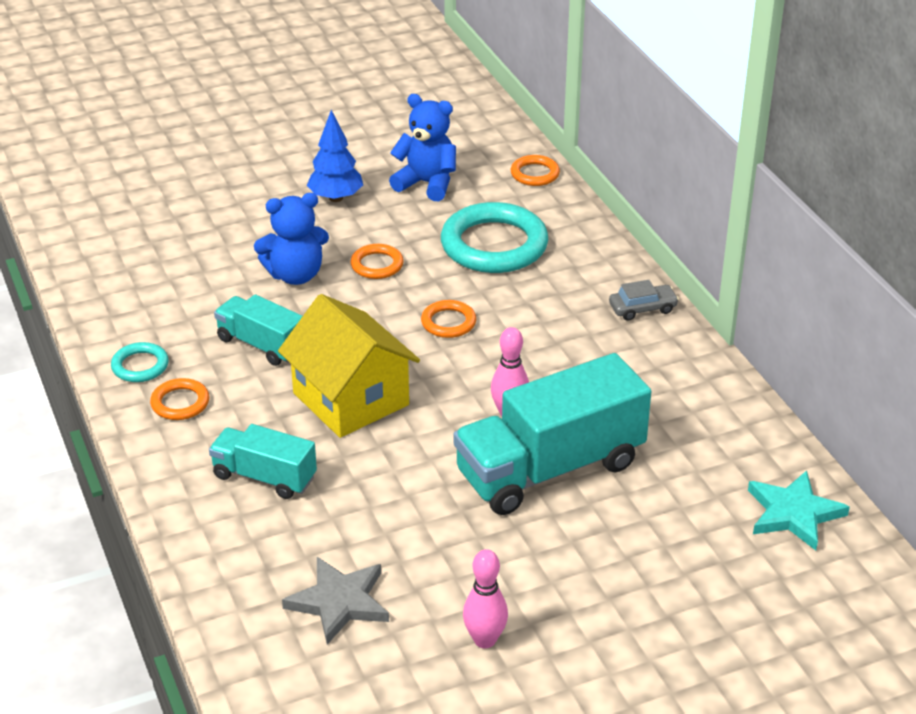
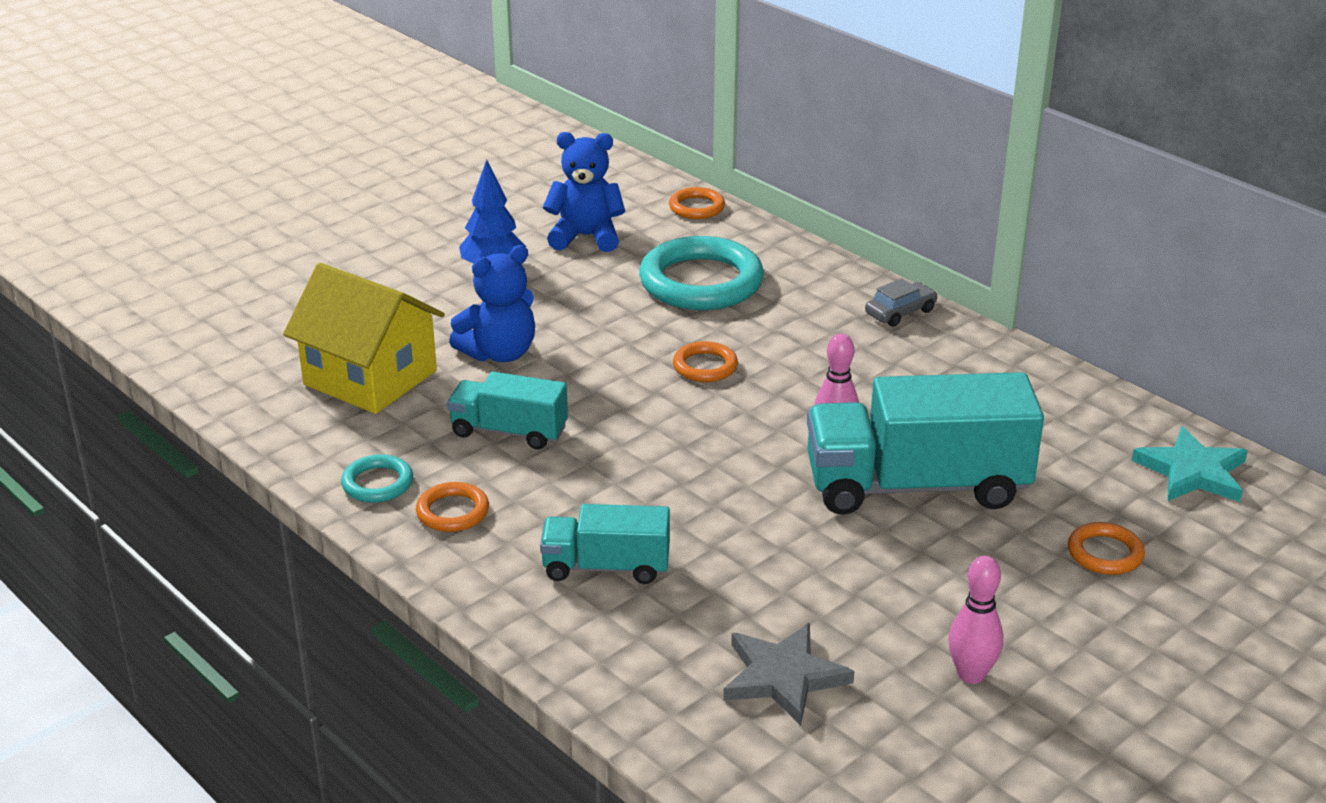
camera: 20 degrees left, 5 degrees down
(351, 399) = (650, 465): yellow house -> yellow house (370, 378)
(377, 265) = (586, 325): orange ring -> orange ring (1105, 553)
(550, 469) = (916, 486): turquoise truck -> turquoise truck turned 45 degrees clockwise

